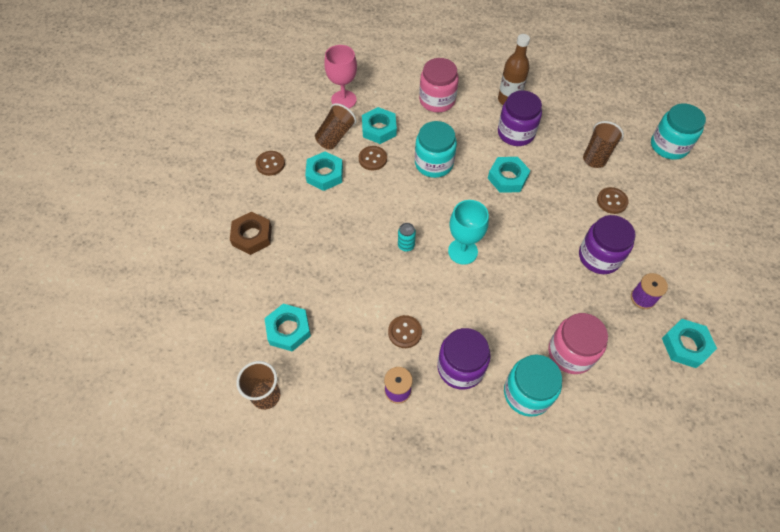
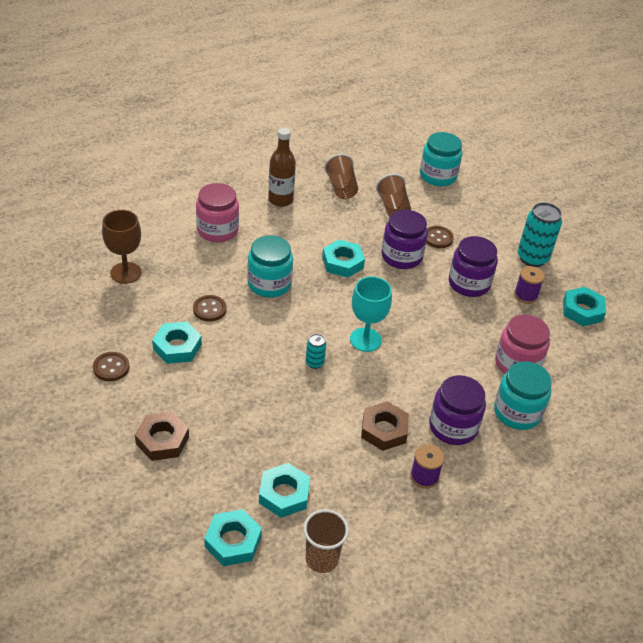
camera: 45 degrees left, 15 degrees down
(335, 136) = (152, 308): brown cup -> brown cup (341, 188)
(343, 100) = (126, 273): pink goblet -> brown goblet
(379, 129) = (188, 281): turquoise nut -> turquoise nut (233, 541)
(405, 332) = (384, 430): brown button -> brown nut
(516, 133) = (313, 224): purple jar -> purple jar (401, 256)
(685, 268) = (532, 258): none -> turquoise can

